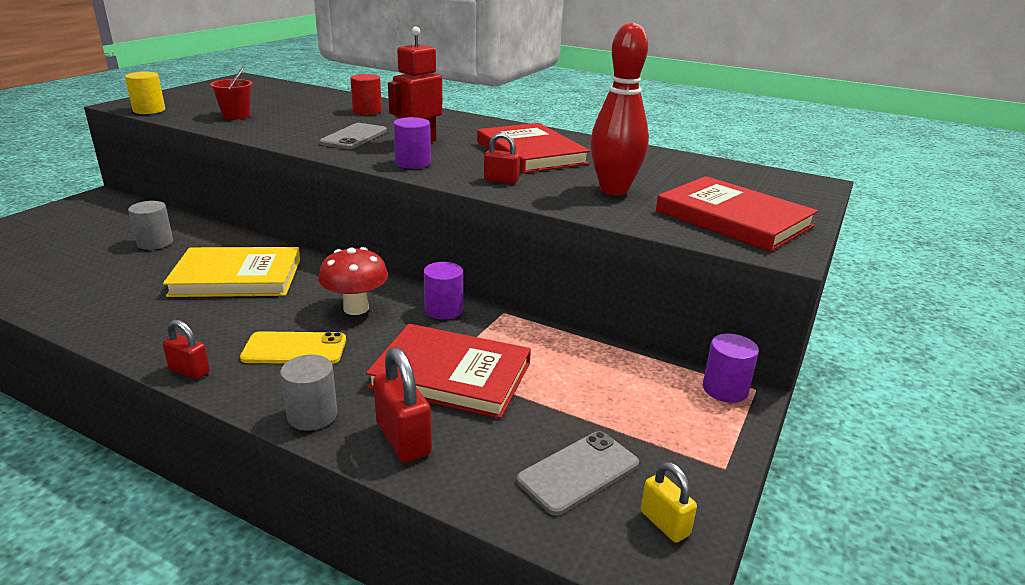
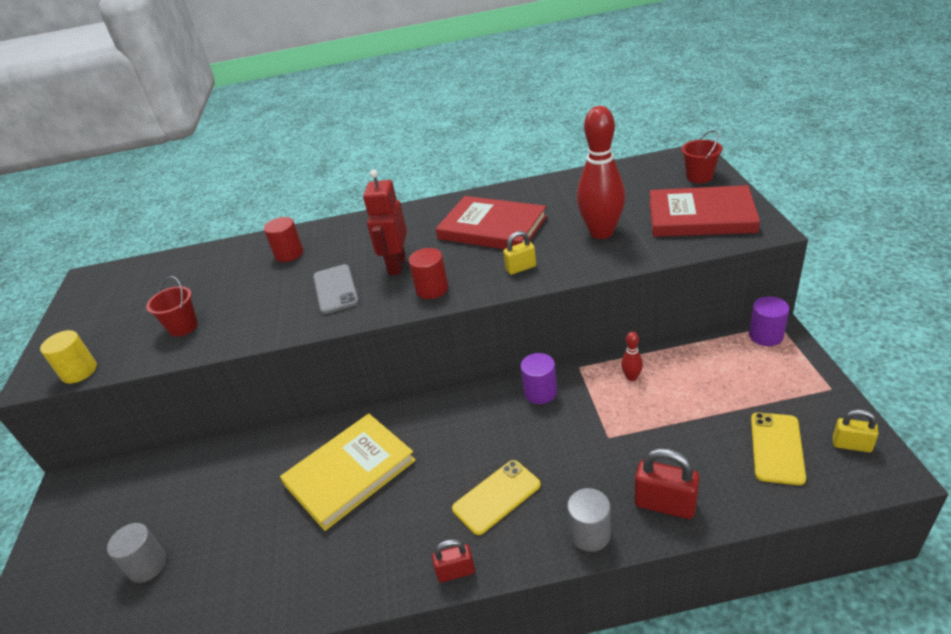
camera: 30 degrees left, 10 degrees up
(155, 243) = (219, 492): grey cylinder -> grey cylinder (147, 565)
(356, 308) = (482, 434): red mushroom -> none
(413, 163) = (432, 289): purple cylinder -> red cylinder
(451, 375) = (621, 438): red book -> none
(501, 180) = (521, 268): red padlock -> yellow padlock
(535, 343) = (631, 377): none -> red bowling pin
(578, 472) = (777, 448): grey phone -> yellow phone
(790, 197) = (699, 177): none -> red bucket

